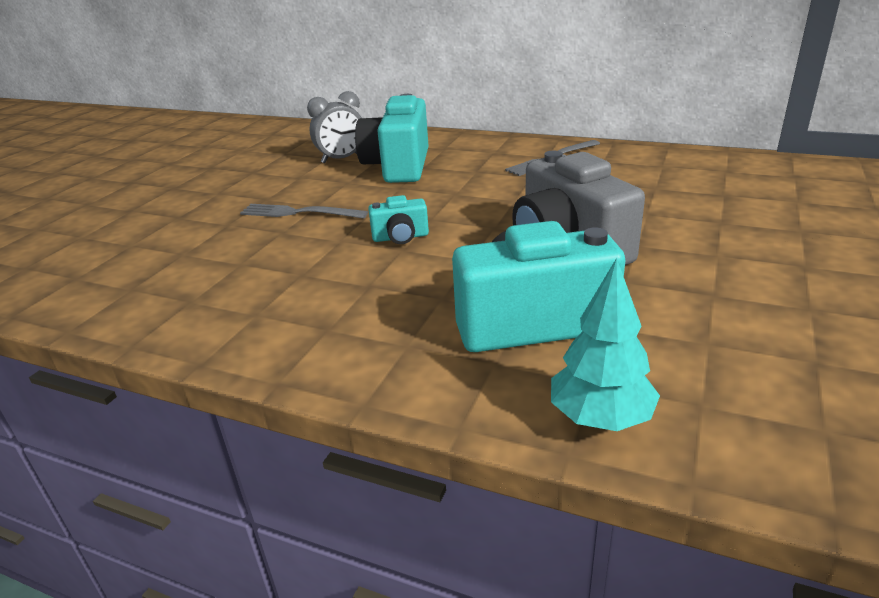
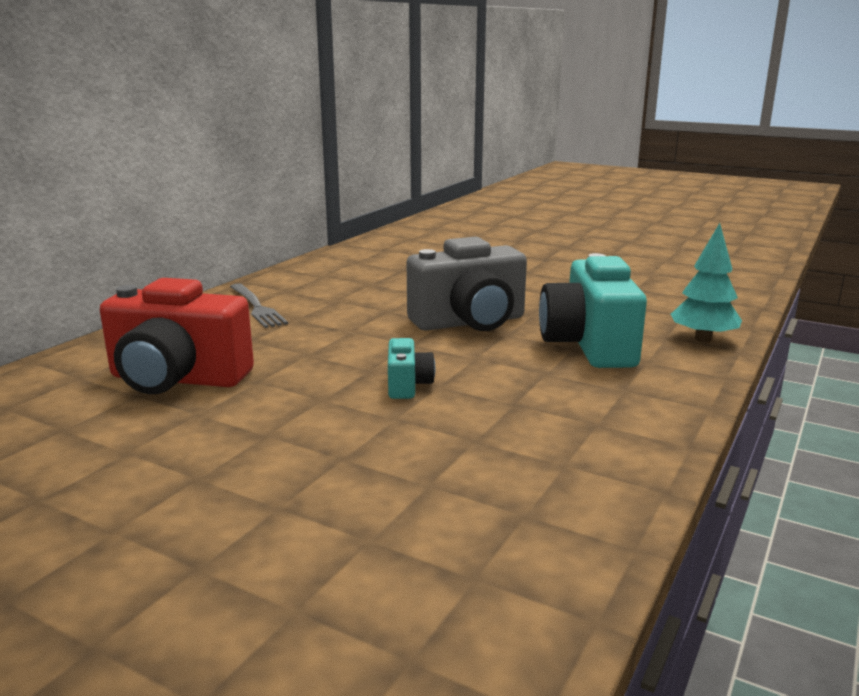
camera: 85 degrees left, 10 degrees down
(298, 213) = (282, 447): grey fork -> none
(341, 159) = (87, 418): grey clock -> none
(398, 166) = (177, 379): turquoise camera -> red camera

